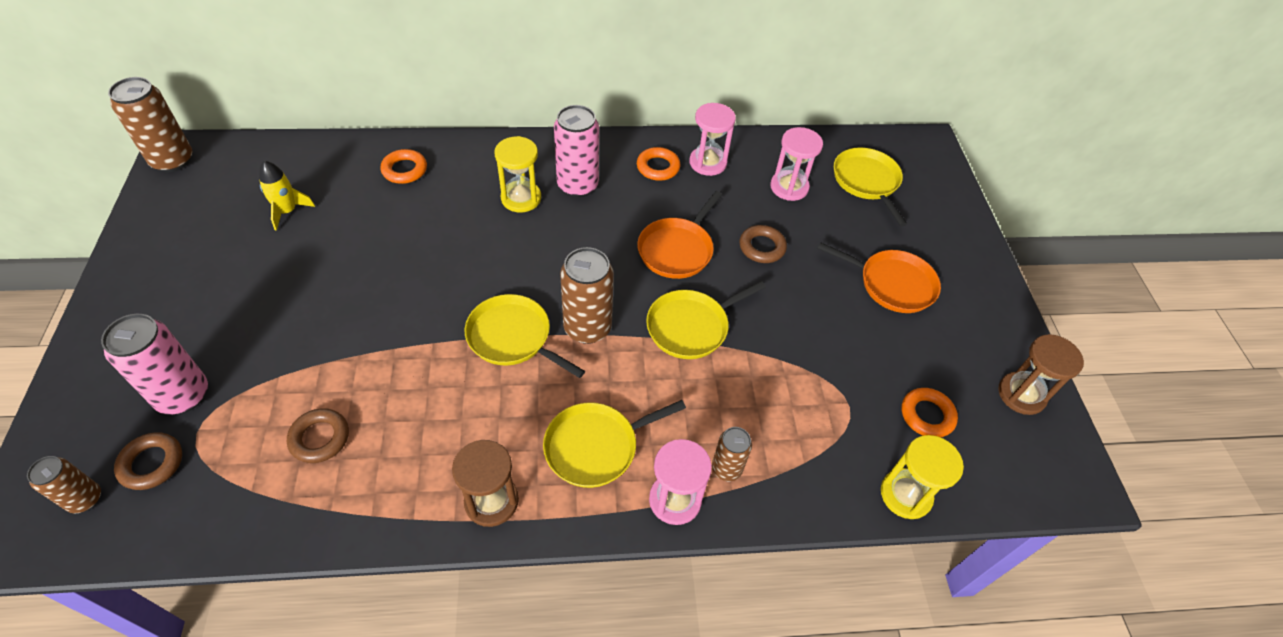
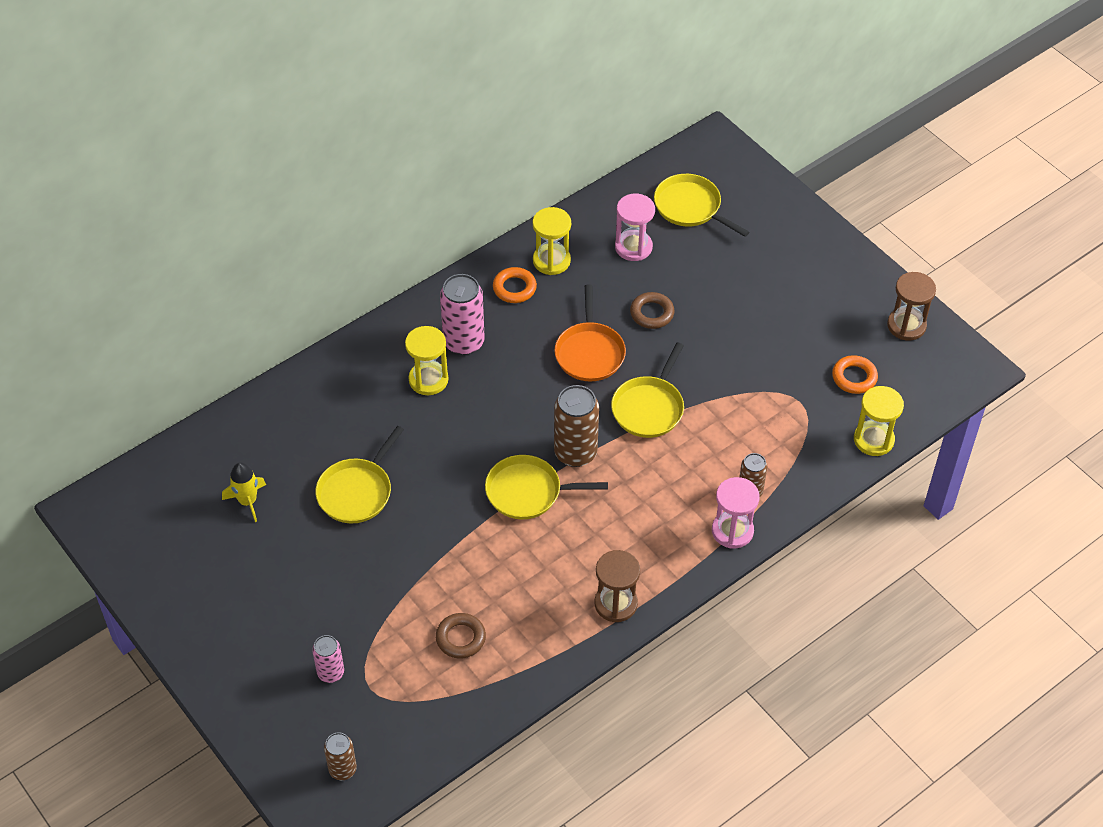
camera: 30 degrees left, 0 degrees up
(152, 463) = (362, 723): brown ring -> none
(172, 160) = (94, 518): brown can -> none
(183, 395) = (330, 673): pink can -> pink can, size x0.58
(404, 170) = (306, 411): orange ring -> none
(595, 447) = (653, 530): yellow pan -> yellow pan (357, 492)
(708, 163) = (551, 261): pink hourglass -> yellow hourglass
(892, 284) = (768, 289): orange pan -> none

